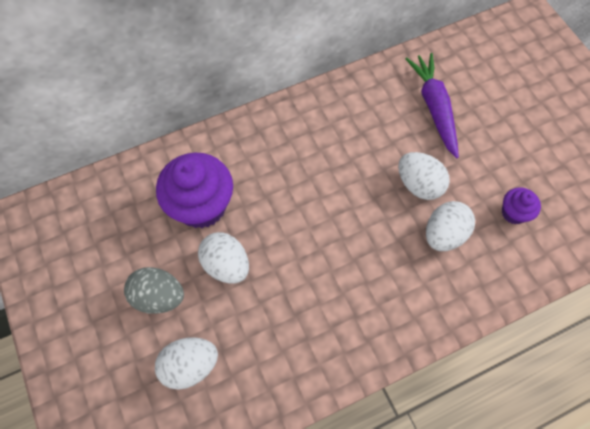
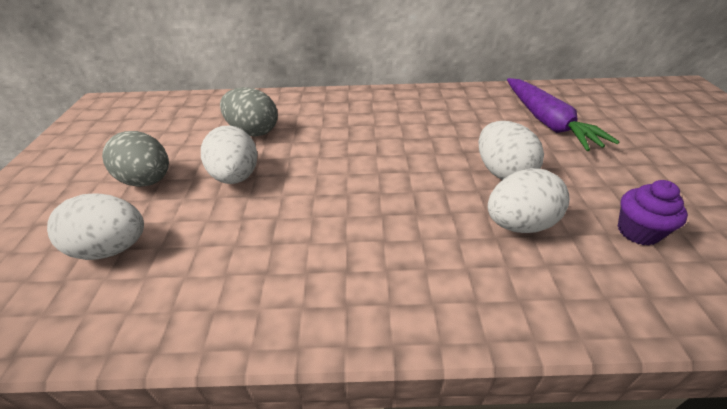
camera: 25 degrees right, 25 degrees down
(201, 206) = (253, 131): purple cupcake -> grey egg
(434, 108) = (547, 122): purple carrot -> purple carrot turned 150 degrees clockwise

